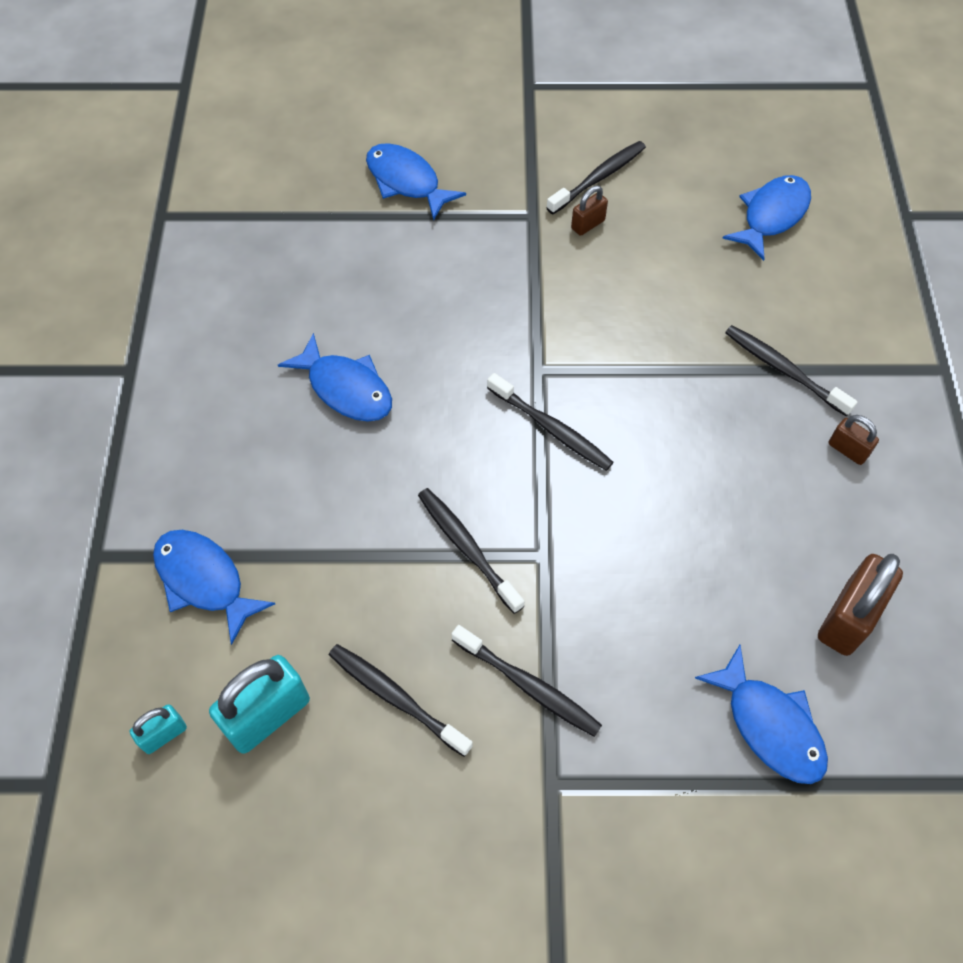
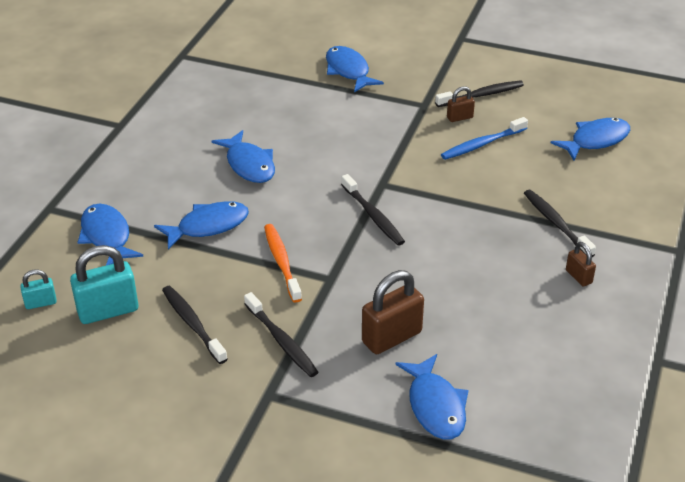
camera: 20 degrees right, 20 degrees down
(339, 516) = (208, 226): none -> blue fish
(467, 548) = (281, 262): black toothbrush -> orange toothbrush
(636, 262) = (482, 144): none -> blue toothbrush
(848, 618) = (525, 365): brown padlock -> brown padlock (391, 337)

